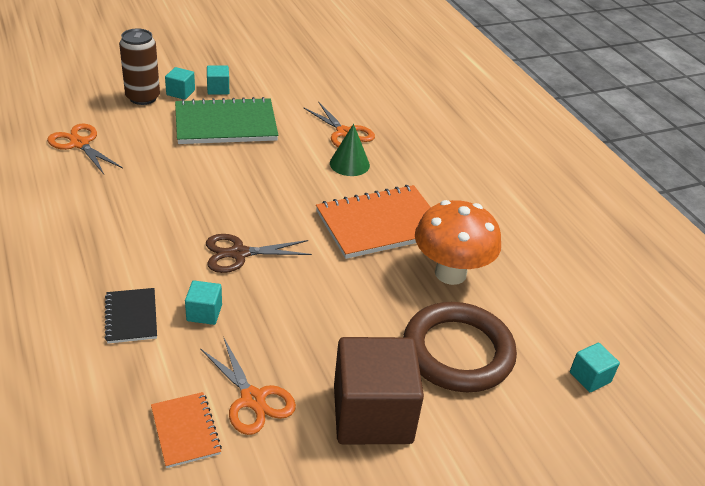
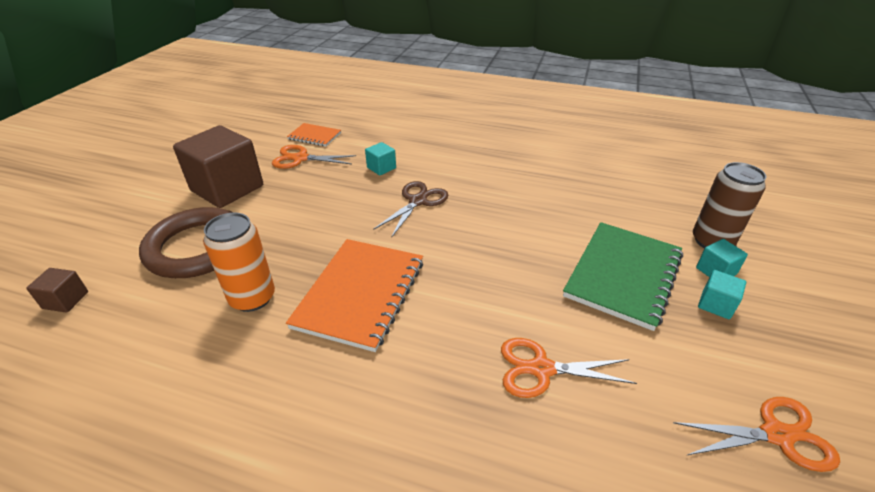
camera: 135 degrees right, 0 degrees up
(79, 144) = (633, 183): orange scissors -> orange scissors (776, 435)
(131, 317) = (410, 146): black notebook -> none
(349, 164) = (473, 332): green cone -> none
(450, 273) = (252, 298): orange mushroom -> orange can
(590, 377) = (66, 300): turquoise cube -> brown cube

